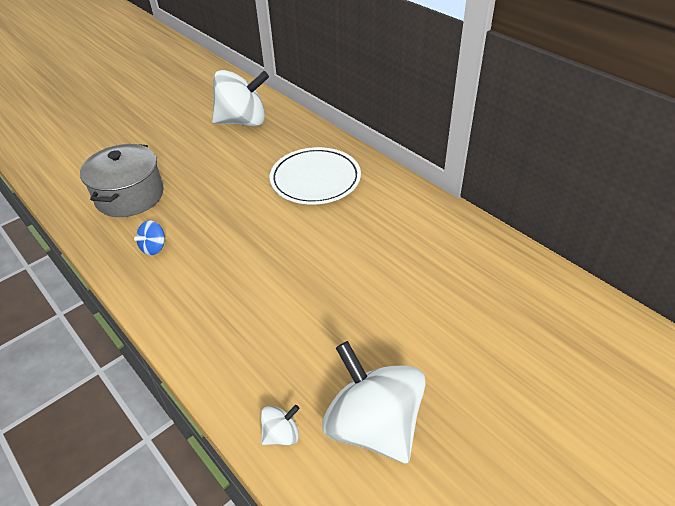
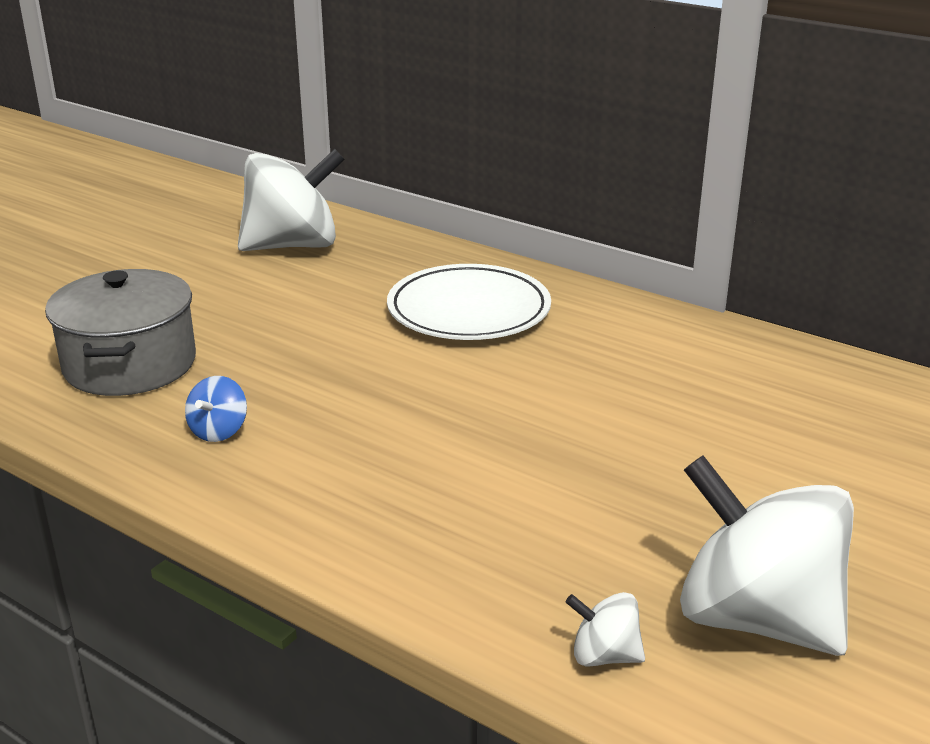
camera: 15 degrees left, 15 degrees down
(281, 434) = (604, 655): white spinning top -> white spinning top turned 120 degrees counterclockwise

